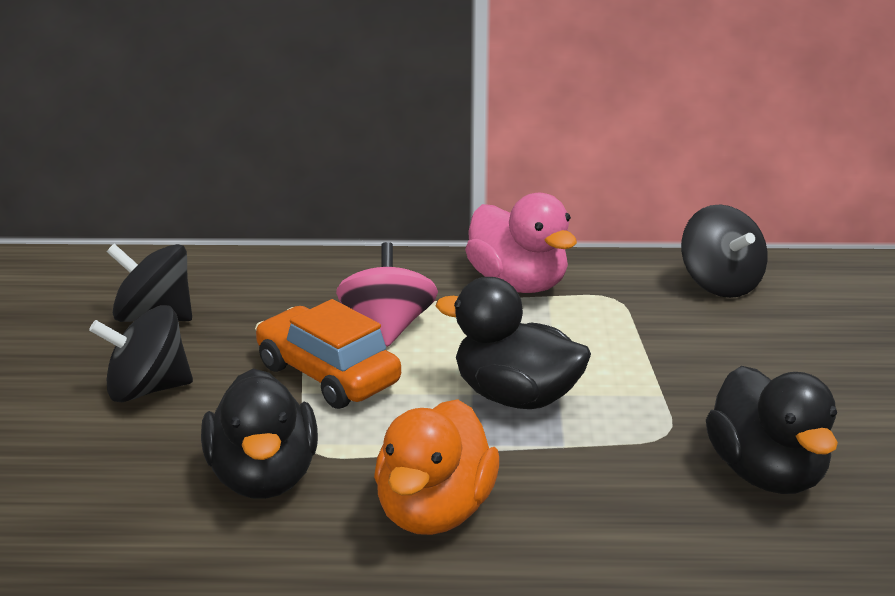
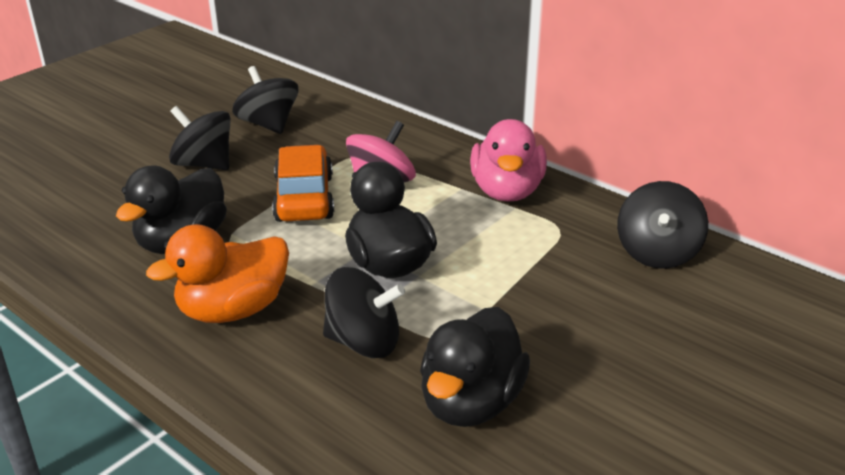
camera: 40 degrees right, 5 degrees up
(605, 474) = (364, 342): none -> black spinning top

